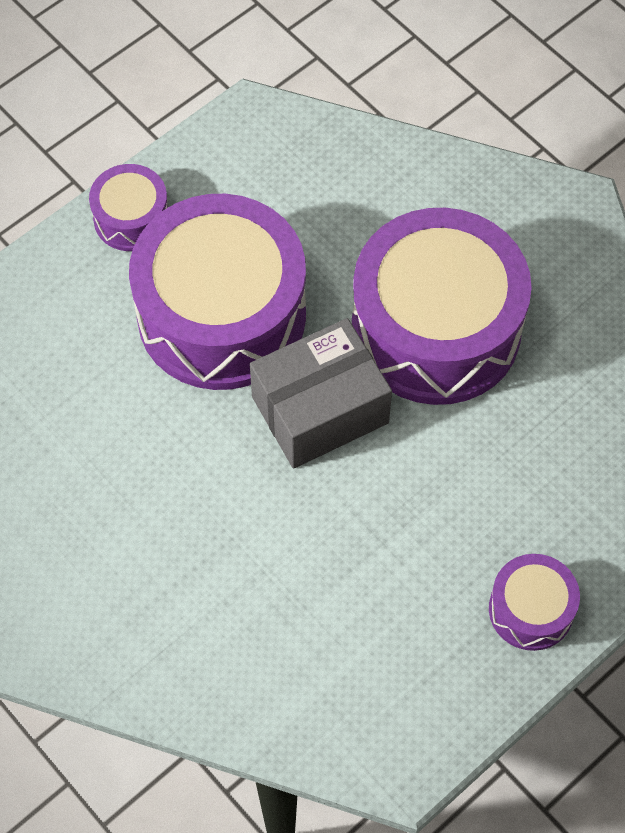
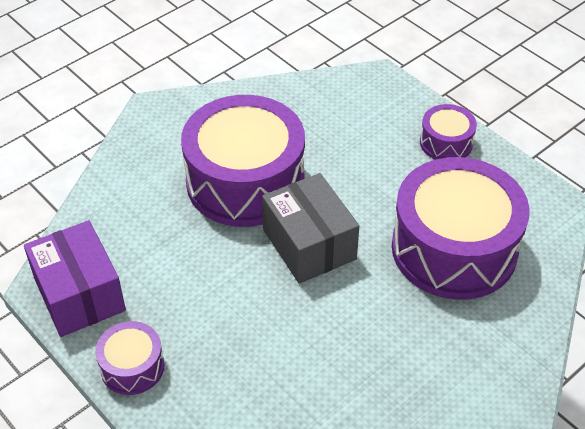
camera: 90 degrees left, 15 degrees down
(221, 314) = (227, 303): purple drum -> purple drum (454, 248)
(240, 153) = (79, 294): none -> purple box

